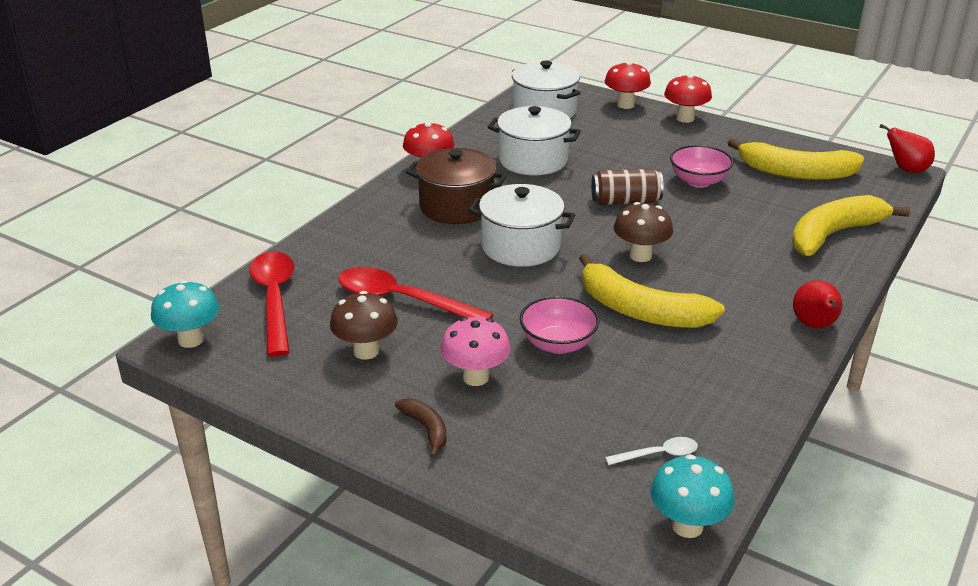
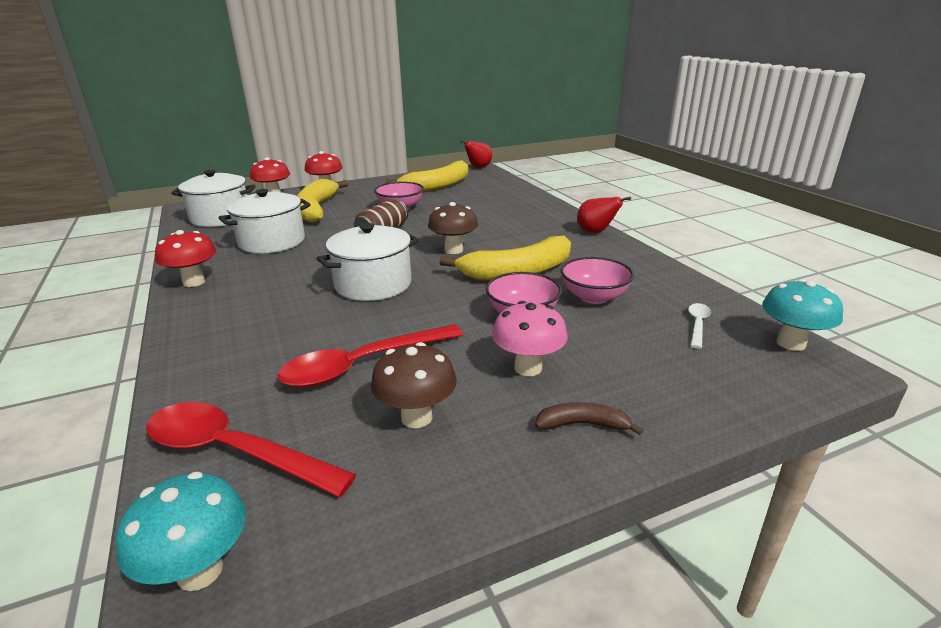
camera: 55 degrees left, 5 degrees down
(456, 206) = (270, 289): brown pot -> none
(641, 374) = (594, 297): none -> pink bowl
(834, 234) = (512, 198): yellow banana -> yellow banana (317, 209)

